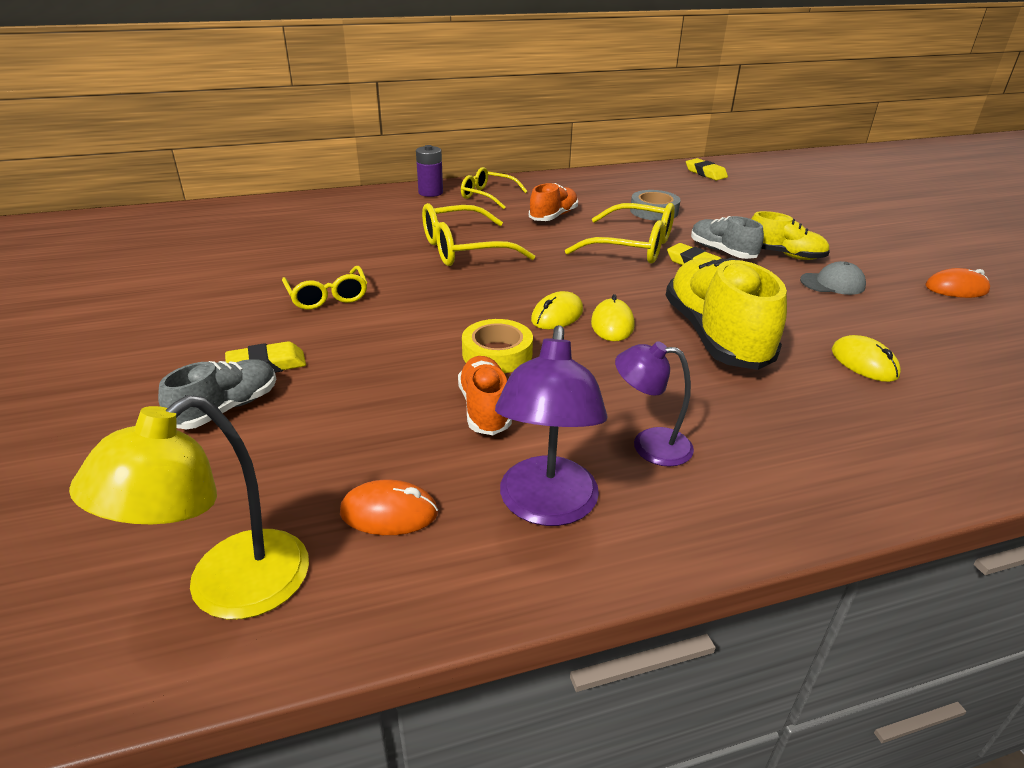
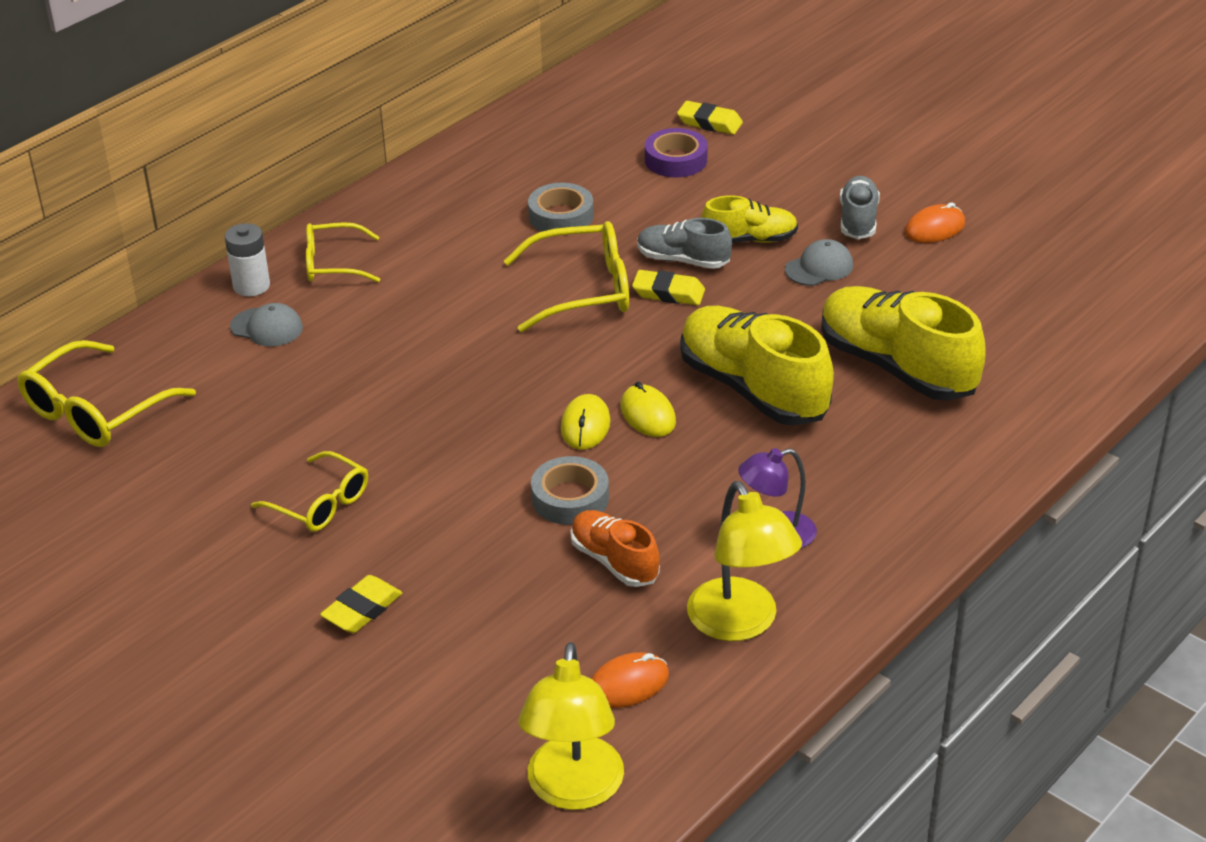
camera: 30 degrees left, 5 degrees up
(227, 408) = (383, 667): grey shoe -> grey shoe (858, 220)
(414, 210) = (267, 327): none -> grey cap
(430, 192) = (251, 286): purple battery -> white battery
(464, 249) = (398, 371): yellow glasses -> yellow glasses (96, 411)
(497, 354) = (570, 498): yellow tape -> grey tape
(546, 507) = (740, 623): purple lamp -> yellow lamp
(553, 216) = (450, 272): orange shoe -> none
(705, 173) = (569, 112): yellow eraser -> yellow eraser (709, 123)
(760, 206) = (676, 160): none -> purple tape
(864, 363) = (896, 367): yellow mouse -> yellow shoe

